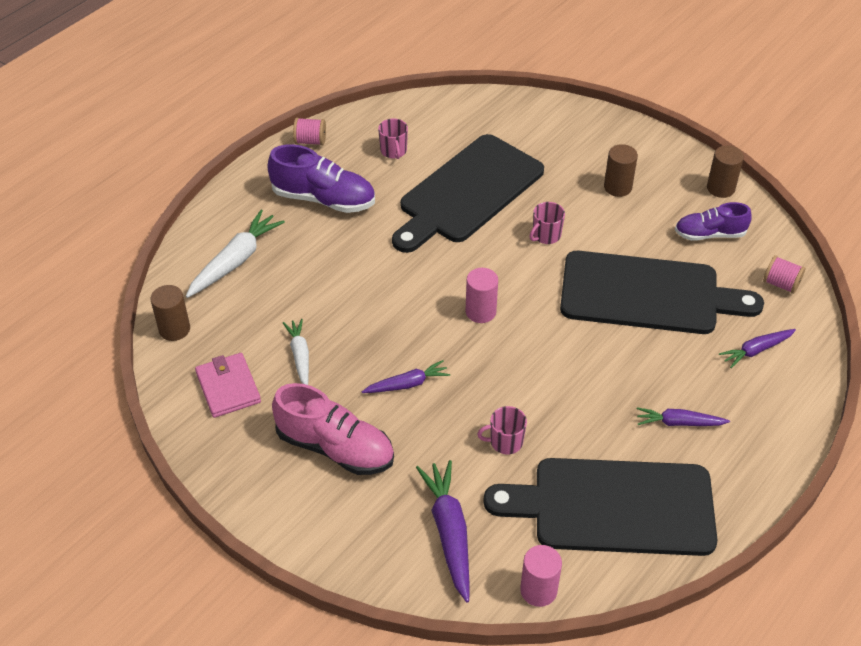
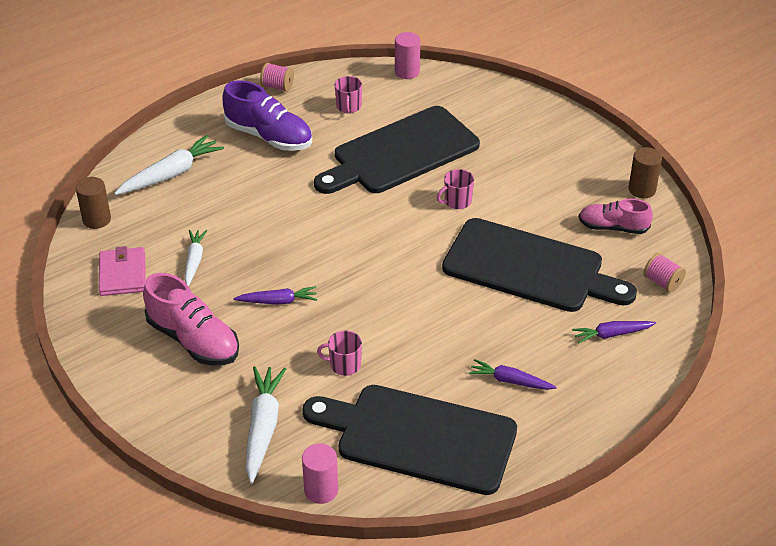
camera: 15 degrees right, 5 degrees down
(449, 532) = (263, 427): purple carrot -> white carrot
(480, 312) = (369, 254): pink cylinder -> pink cylinder (407, 72)
(617, 187) = (543, 172): brown cylinder -> none
(709, 234) = (613, 227): purple shoe -> pink shoe

